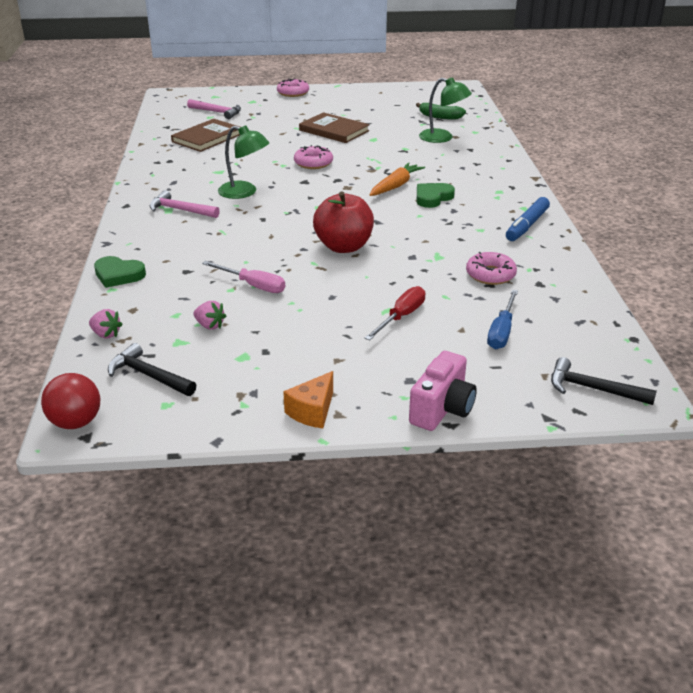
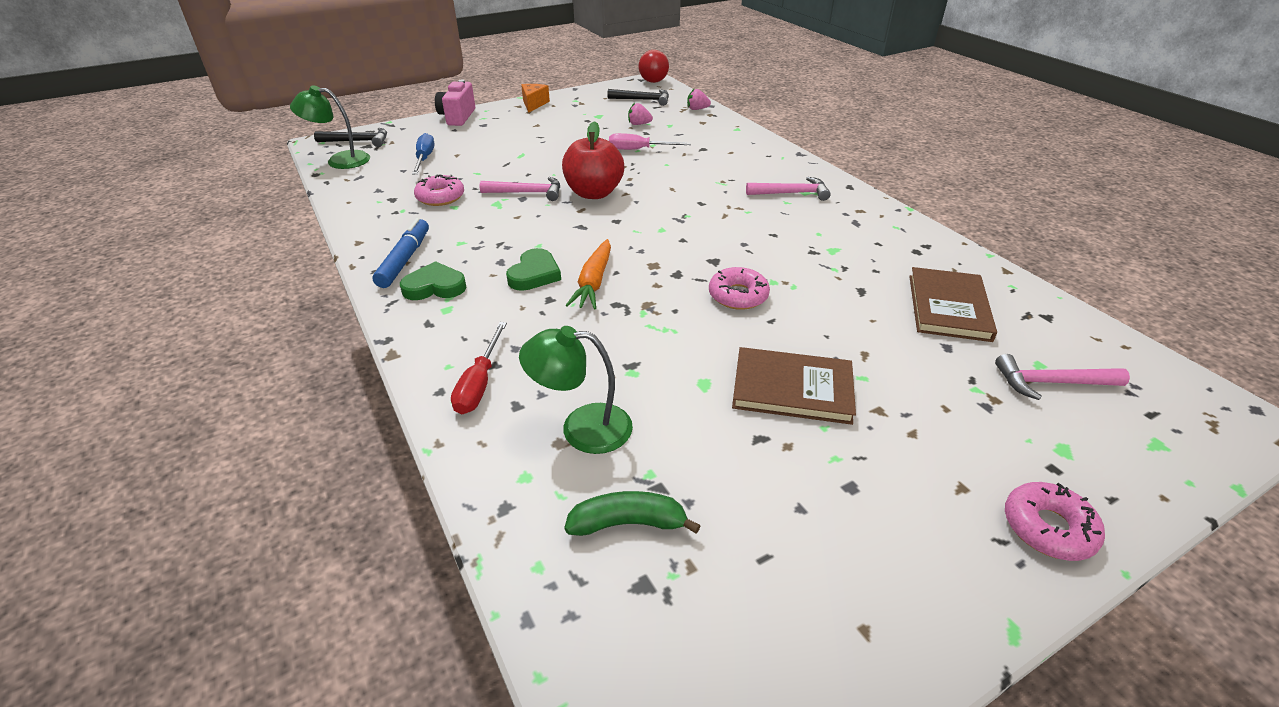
camera: 155 degrees right, 5 degrees up
(118, 275) = (748, 136): green heart -> green heart (435, 287)
(244, 192) = (761, 228): green lamp -> green lamp (340, 160)
(401, 317) = (507, 153): red screwdriver -> red screwdriver (479, 384)
(405, 261) = (527, 193): none -> pink hammer

